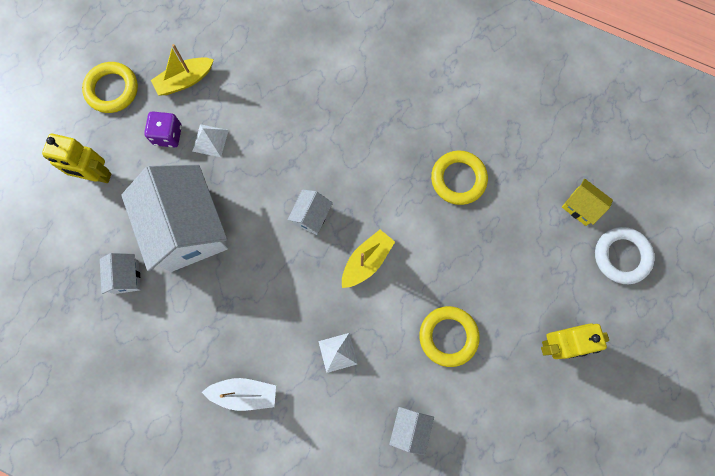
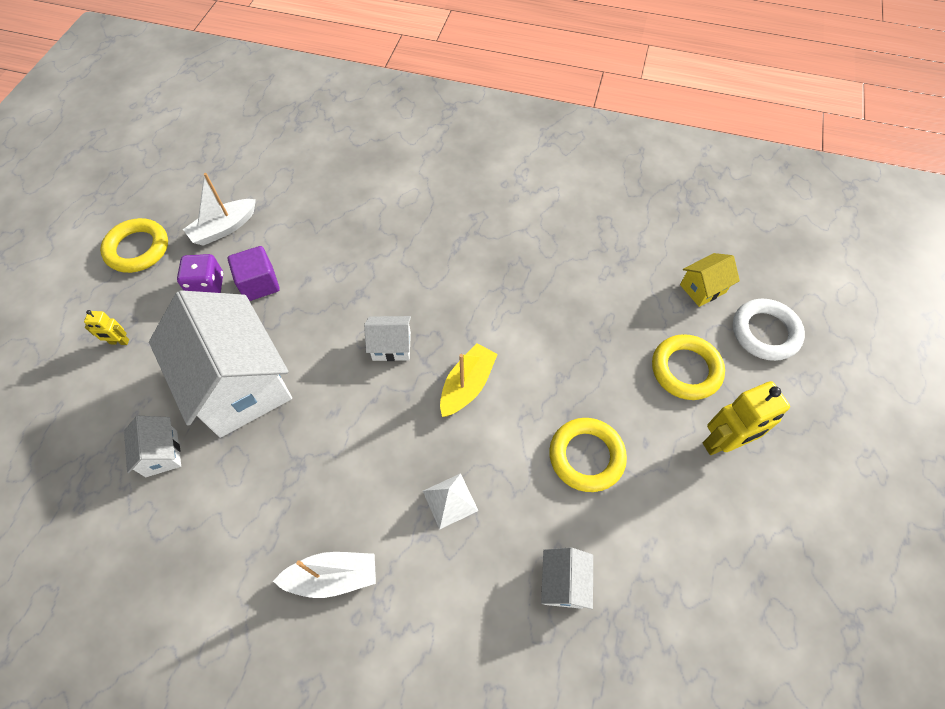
camera: 10 degrees left, 15 degrees down
(96, 175) = (119, 342): yellow robot -> yellow robot, size x0.50
(185, 80) = (224, 228): yellow boat -> white boat
(210, 140) = (259, 284): white pyramid -> purple cube
(311, 216) = (391, 346): white house -> white house turned 75 degrees clockwise
(458, 179) = (557, 281): yellow ring -> yellow ring (685, 370)
(581, 207) = (702, 288): yellow house -> yellow house turned 60 degrees counterclockwise

